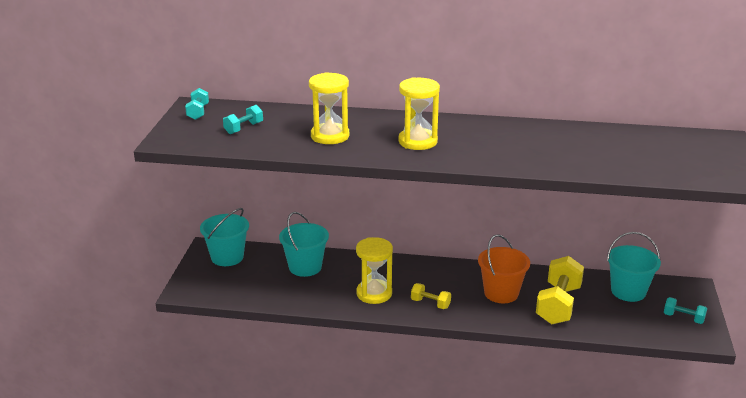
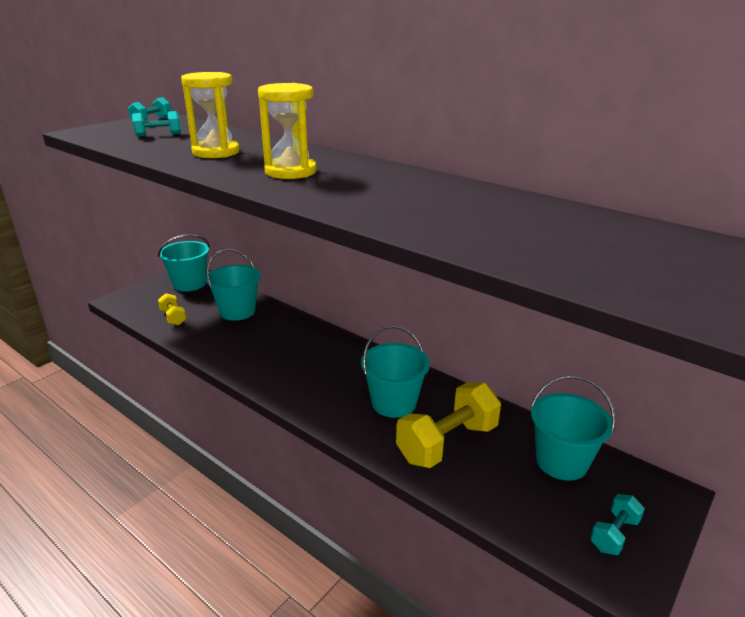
camera: 30 degrees right, 0 degrees up
(374, 293) = (264, 356): yellow hourglass -> none
(430, 304) = (304, 386): yellow dumbbell -> yellow dumbbell (173, 317)
(501, 293) = (394, 403): orange bucket -> turquoise bucket
(683, 318) = (614, 534): turquoise dumbbell -> turquoise dumbbell turned 75 degrees clockwise

